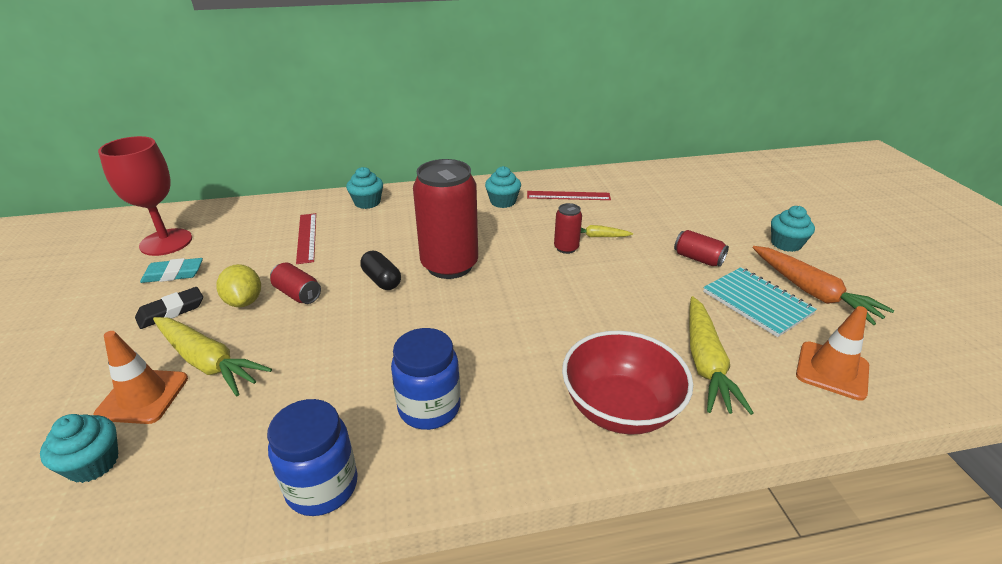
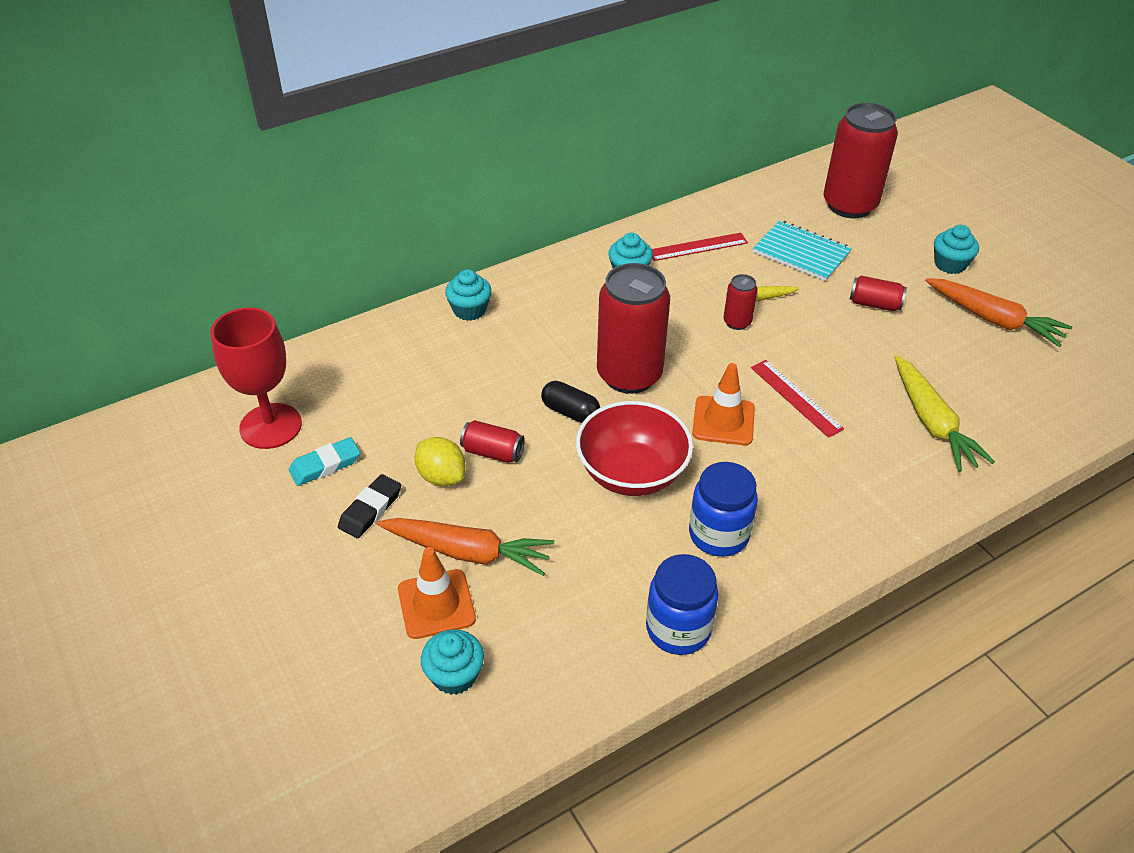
camera: 20 degrees left, 10 degrees up
(208, 362) = (467, 552): yellow carrot -> orange carrot
(307, 237) = (439, 377): red ruler -> red ruler (796, 397)
(620, 408) = (881, 487): red bowl -> red bowl (632, 473)
(713, 191) = (849, 205): none -> red can
(757, 303) = (950, 345): turquoise notebook -> turquoise notebook (801, 253)
(832, 370) = (1036, 401): orange traffic cone -> orange traffic cone (723, 421)

